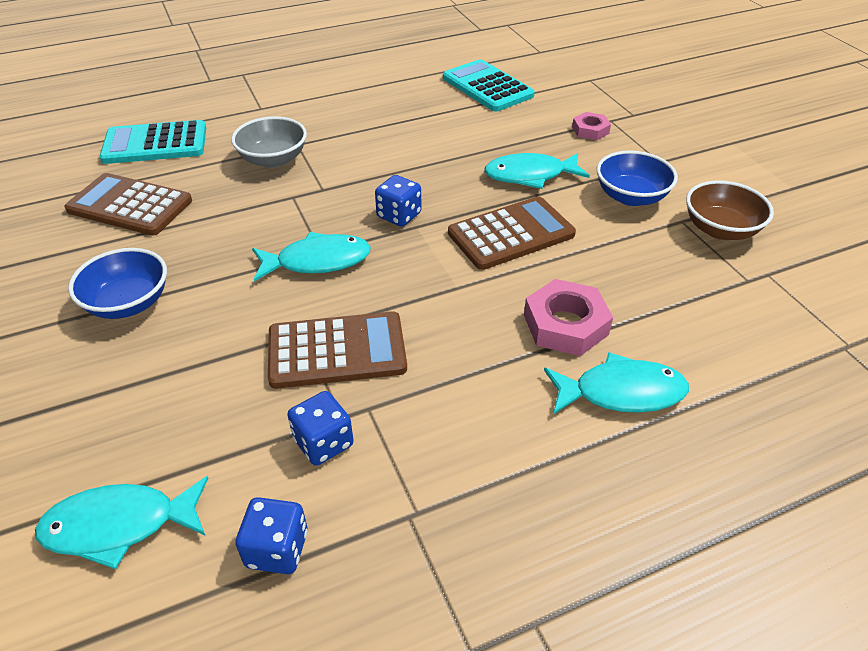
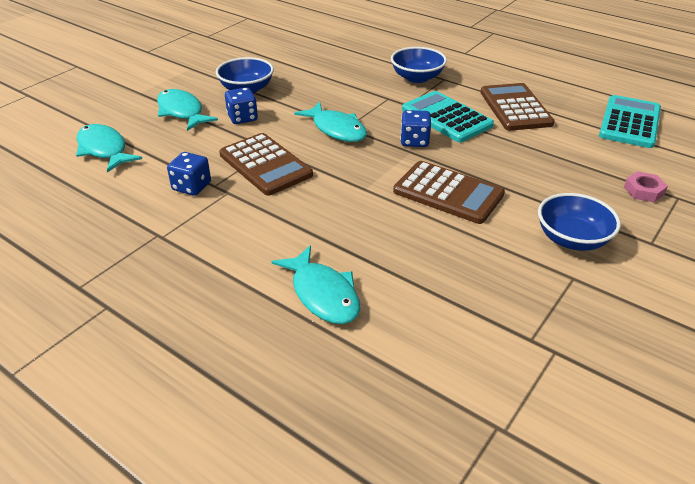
camera: 60 degrees right, 5 degrees down
(130, 206) = (322, 56): brown calculator -> brown calculator (515, 108)
(155, 144) = (384, 39): turquoise calculator -> turquoise calculator (446, 118)
(273, 159) = (417, 78): grey bowl -> blue bowl
(277, 549) = (113, 199): blue dice -> blue dice (242, 118)
(530, 175) = (533, 179): turquoise fish -> turquoise fish (182, 112)
(565, 324) = (371, 248): pink nut -> none
(720, 229) = (589, 305): brown bowl -> none

